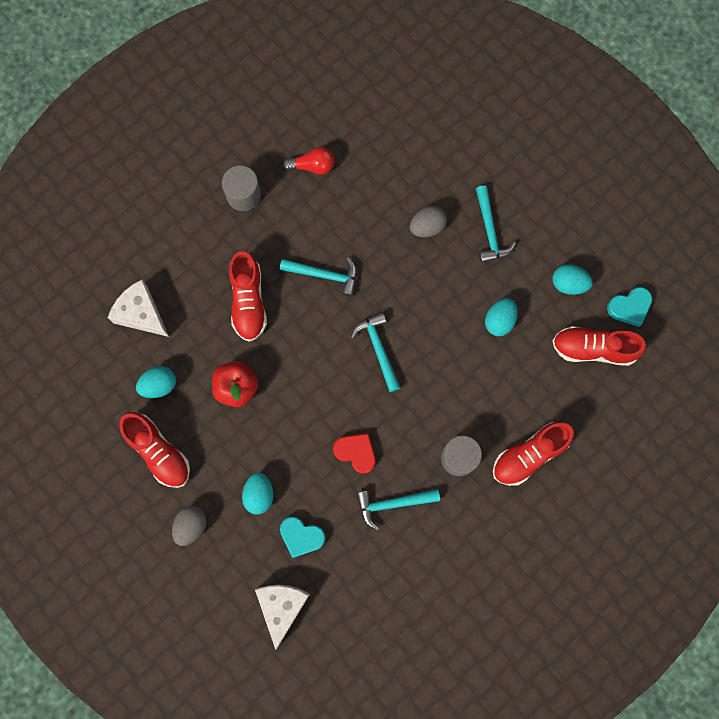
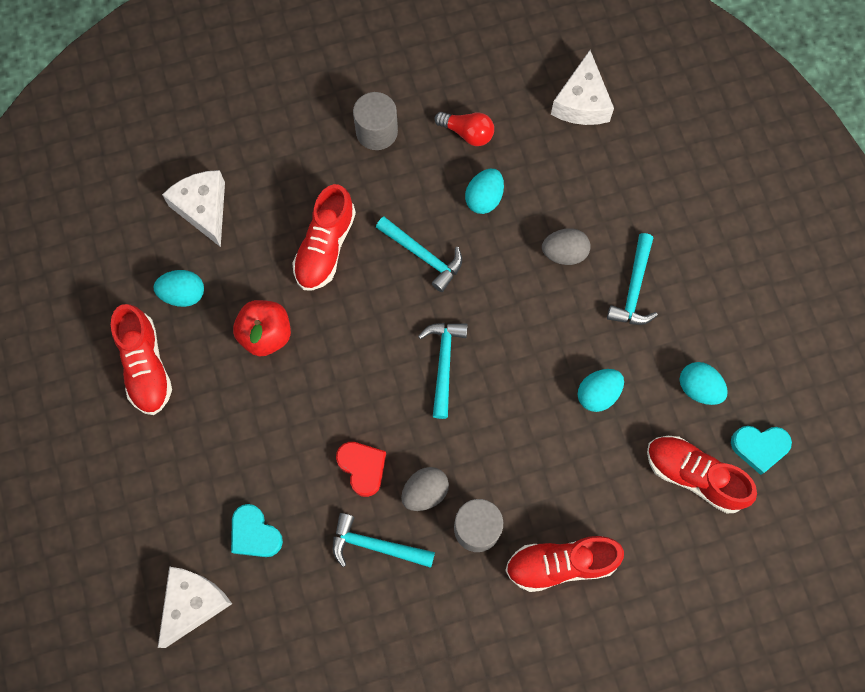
camera: 25 degrees right, 5 degrees down
(191, 526) = (139, 464): grey egg -> grey egg (425, 492)
(259, 495) = (231, 464): turquoise egg -> turquoise egg (484, 198)
(386, 105) = (581, 102): none -> white cheese

